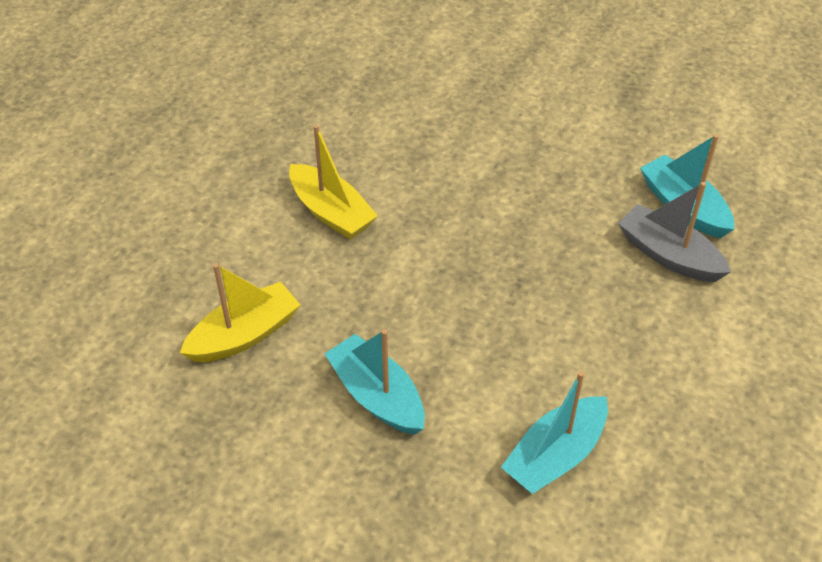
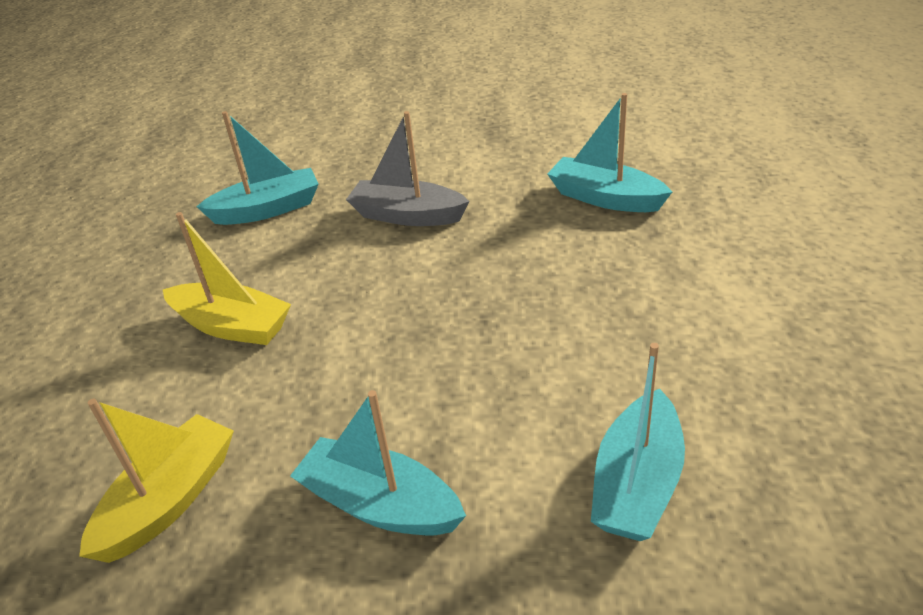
camera: 20 degrees left, 10 degrees down
(398, 108) = (267, 209): none -> turquoise boat
(669, 255) = (620, 241): grey boat -> grey boat (407, 215)

